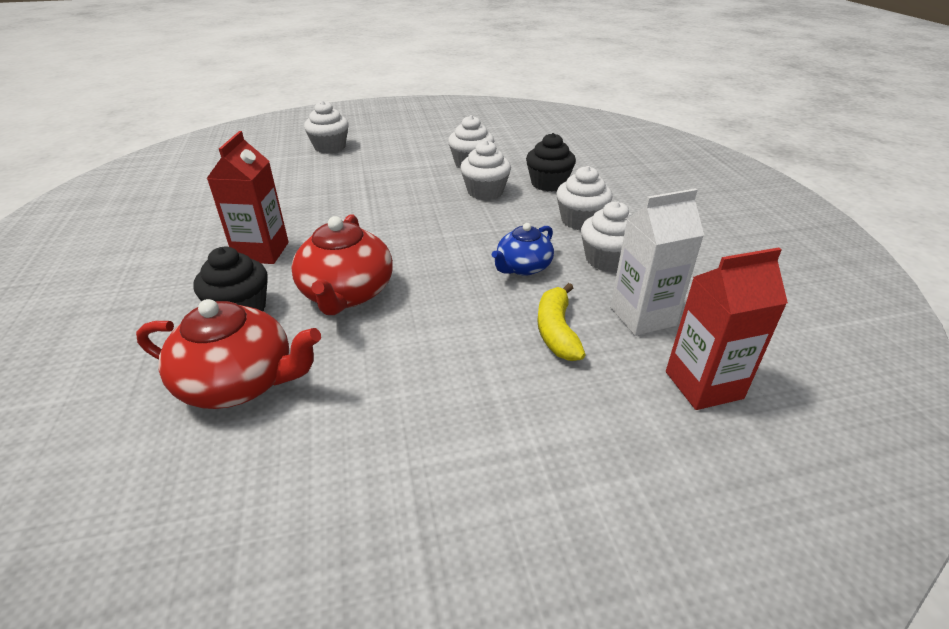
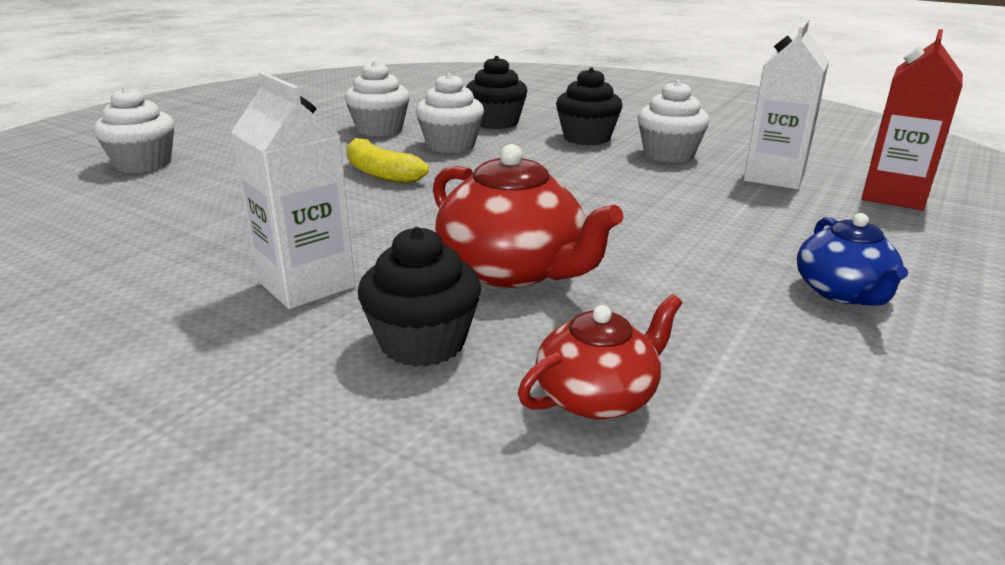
camera: 45 degrees left, 10 degrees down
(240, 382) = (598, 396): red teapot -> red teapot, size x0.62
(262, 252) = (306, 284): red carton -> white carton
(523, 267) = (621, 183): blue teapot -> blue teapot (843, 292)
(556, 331) = (749, 210): yellow banana -> yellow banana (380, 173)
(580, 220) = (587, 138): white cupcake -> black cupcake

